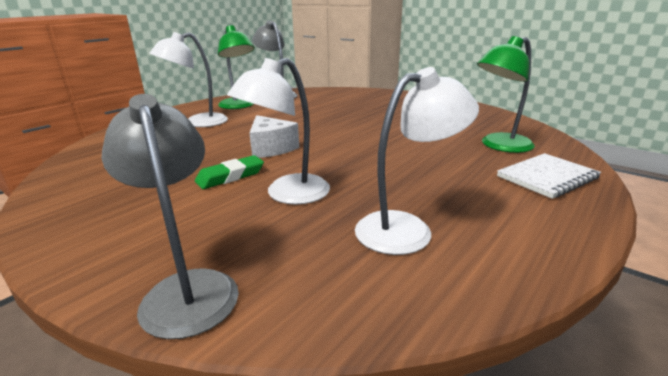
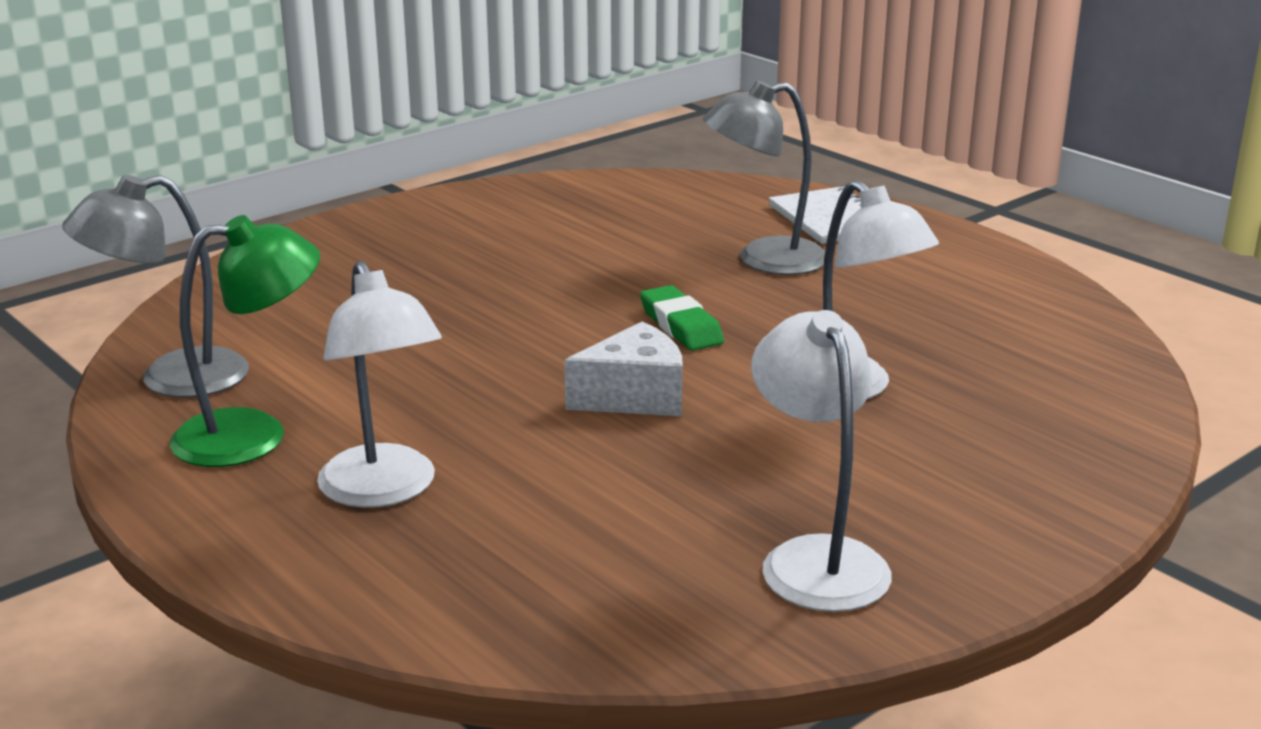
camera: 80 degrees left, 0 degrees up
(187, 288) = (1092, 454): grey lamp -> grey lamp (764, 260)
(230, 176) = (767, 436): green eraser -> green eraser (680, 326)
(407, 228) = (960, 320): white lamp -> white lamp (816, 558)
(499, 146) = (706, 219): green lamp -> none

